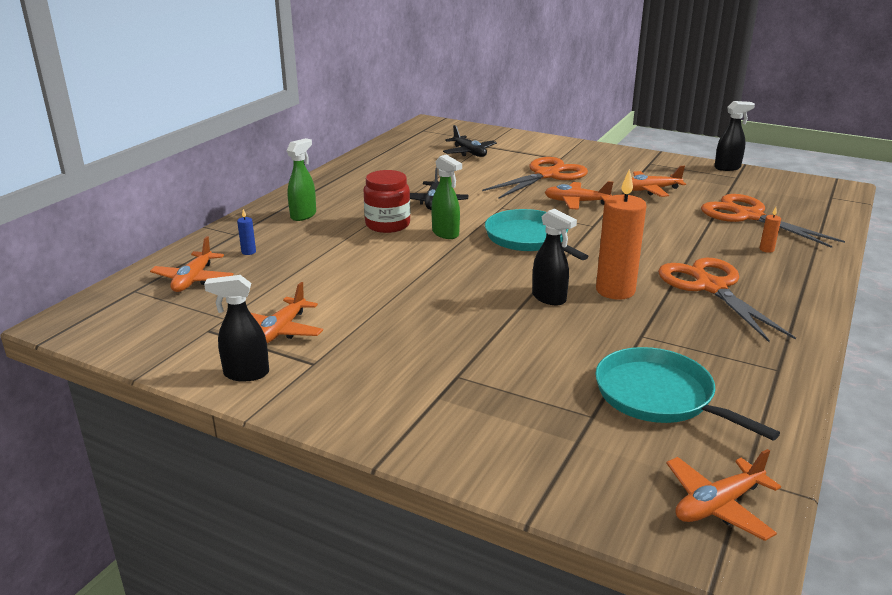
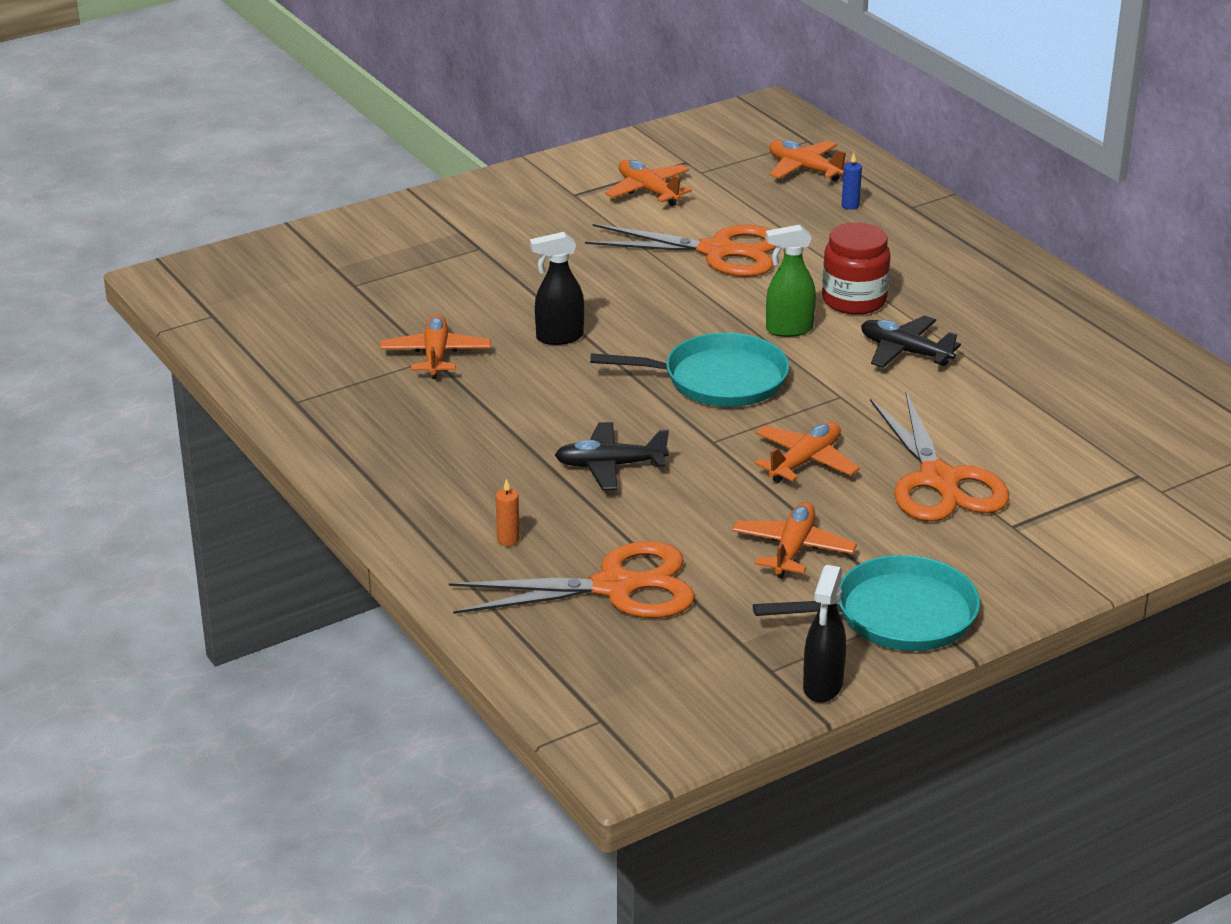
camera: 120 degrees right, 5 degrees up
(246, 374) = (590, 165): black spray bottle -> none
(303, 215) = (936, 255): green spray bottle -> none
(469, 153) = (1110, 448): black plane -> black plane (610, 466)
(615, 291) = (531, 382): orange candle -> none
(659, 396) = (339, 324): turquoise pan -> turquoise pan (897, 615)
(711, 287) = (470, 445): orange scissors -> orange scissors (717, 251)
(718, 505) = (206, 291): orange plane -> orange plane (436, 355)

